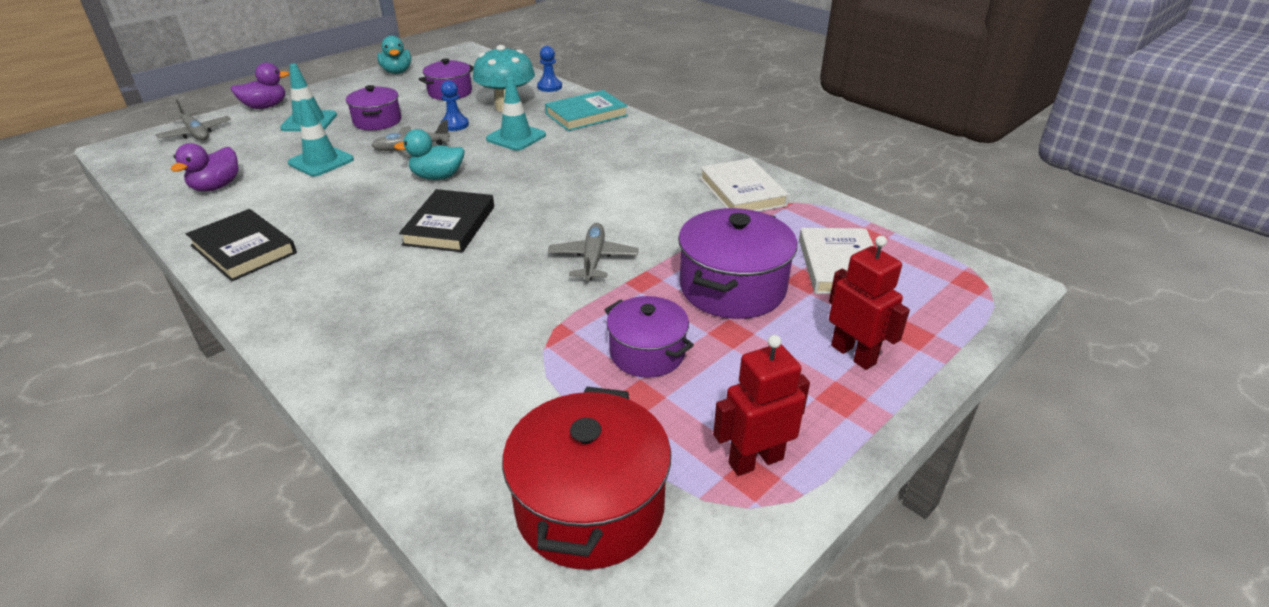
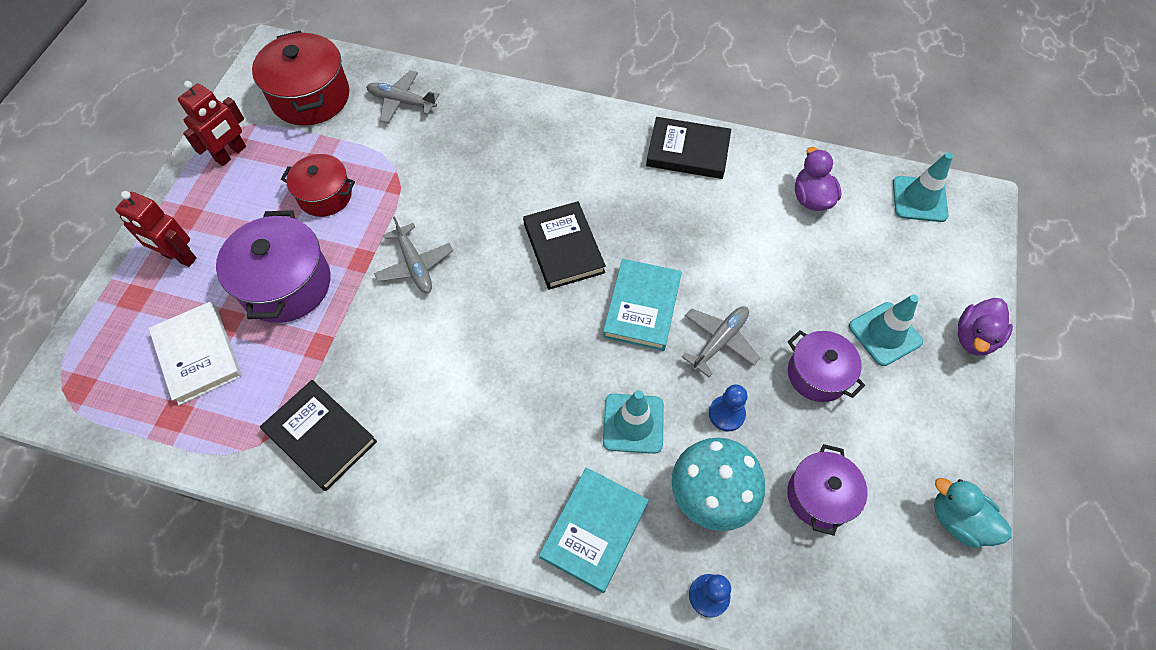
camera: 150 degrees right, 25 degrees up
(196, 133) = (956, 255): grey plane -> grey plane (402, 102)
(321, 161) = (776, 274): turquoise traffic cone -> turquoise traffic cone (919, 199)
(437, 177) = (642, 307): turquoise duck -> turquoise book
(647, 353) = (325, 195): purple pot -> red pot
(742, 191) = (321, 436): white book -> black book

